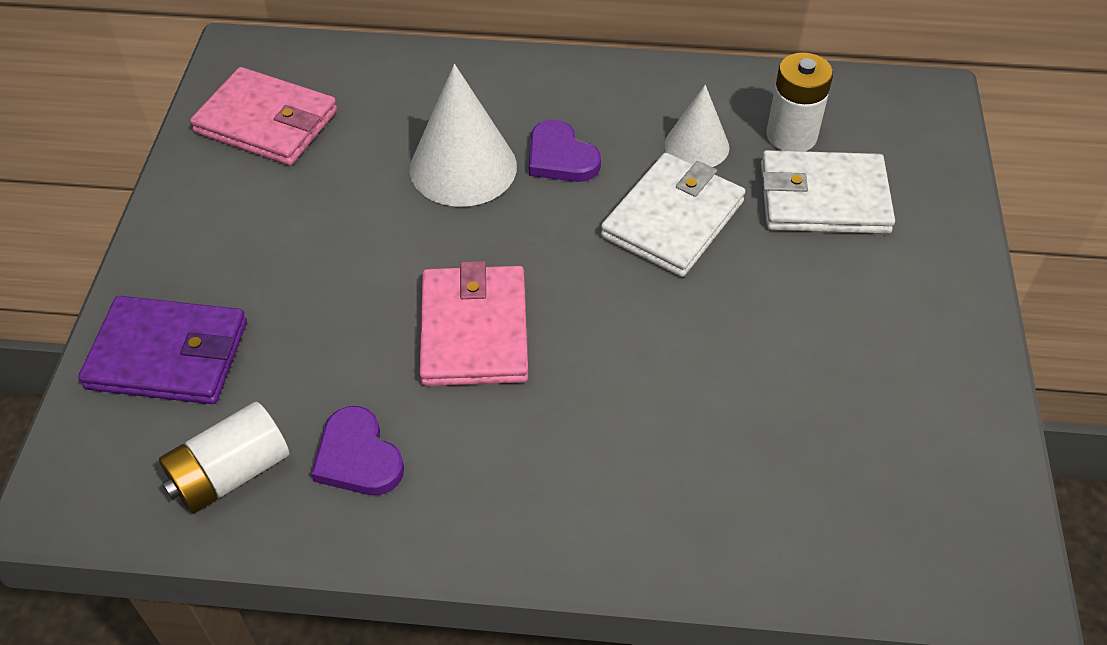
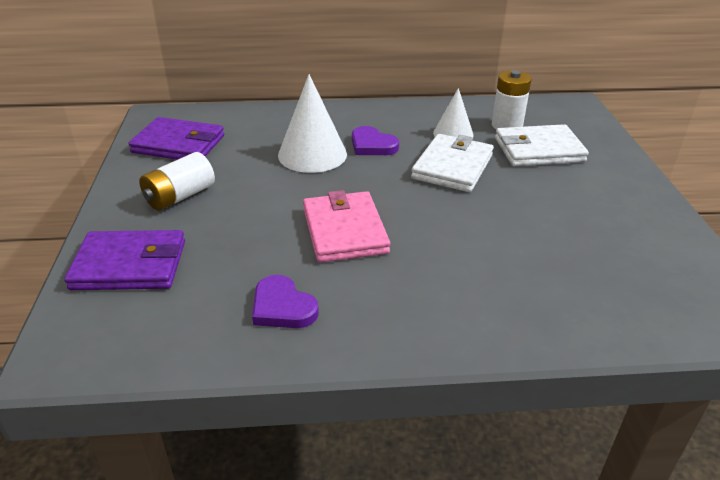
camera: 10 degrees left, 15 degrees down
(231, 473) = (189, 327): white battery -> white battery (180, 196)
(267, 122) = (179, 144): pink wallet -> purple wallet

